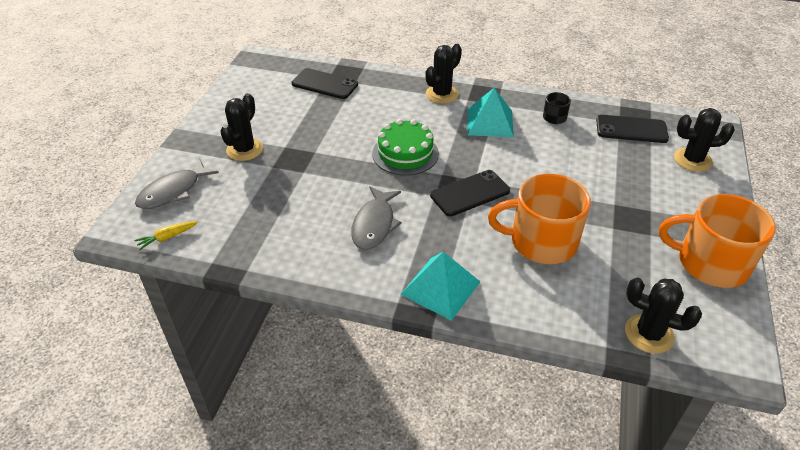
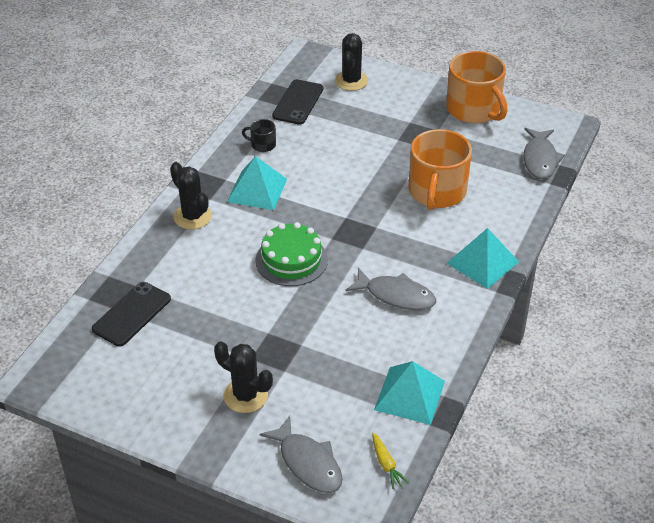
camera: 80 degrees left, 0 degrees up
(247, 246) = (409, 395): none -> turquoise pyramid
(470, 193) = (364, 223): black phone -> none
(649, 334) = (540, 159): black cactus -> grey fish
(710, 263) = (474, 109): orange mug -> orange mug turned 60 degrees counterclockwise

